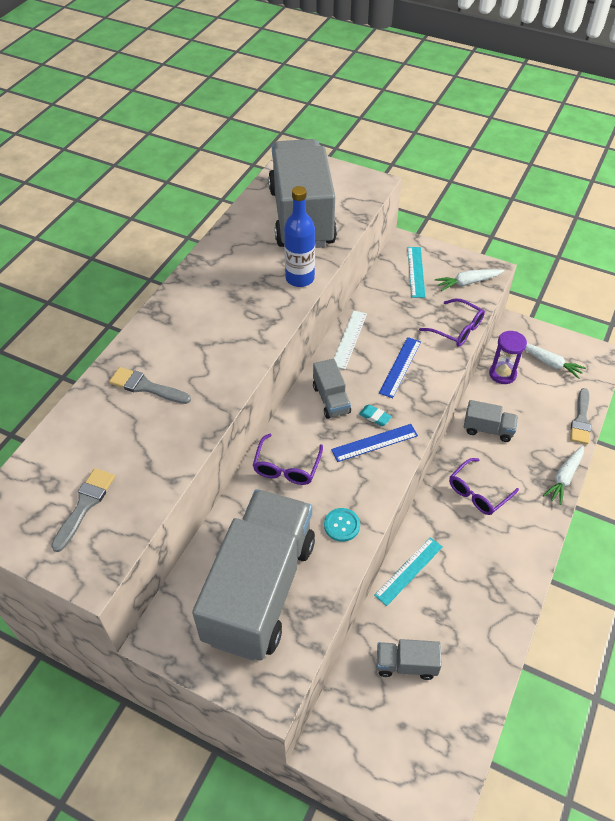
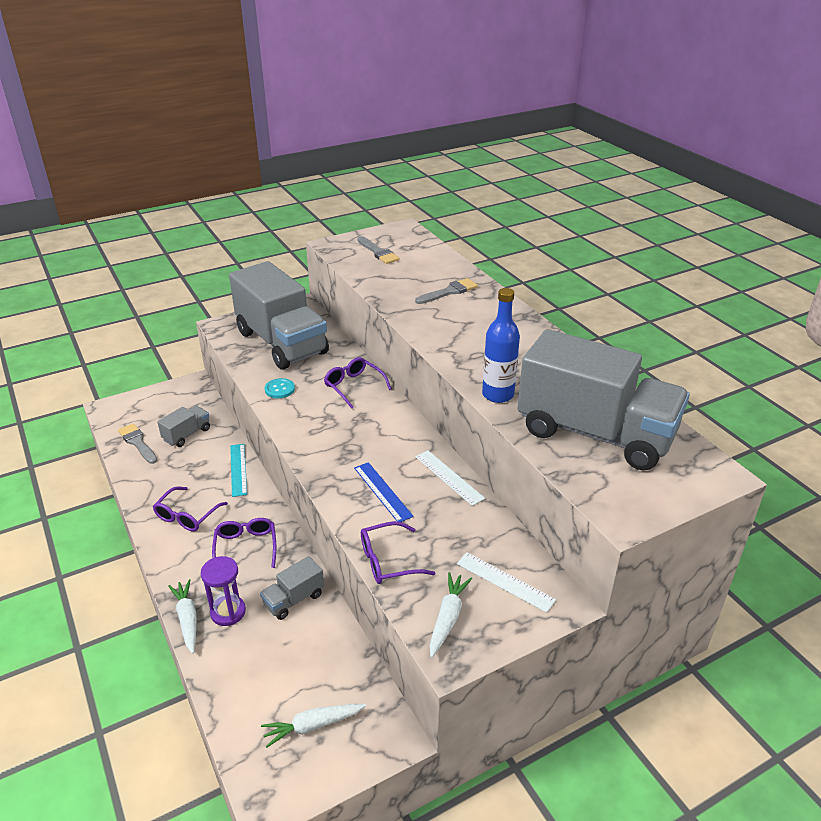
camera: 125 degrees right, 15 degrees down
(331, 399) = (391, 434): grey truck -> none
(374, 443) = (324, 436): blue ruler -> none
(375, 417) = (347, 448): turquoise eraser -> none
(416, 272) = (505, 581): turquoise ruler -> white ruler
(492, 563) = (187, 516): none -> purple glasses
(502, 374) = (342, 664): purple hourglass -> purple hourglass (228, 612)
(581, 420) = (220, 689): grey brush -> grey brush (137, 443)

